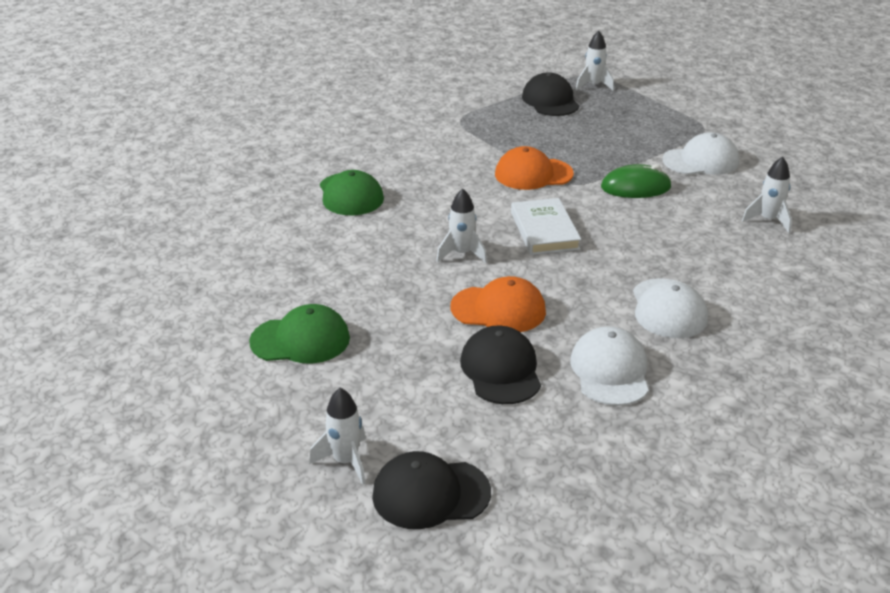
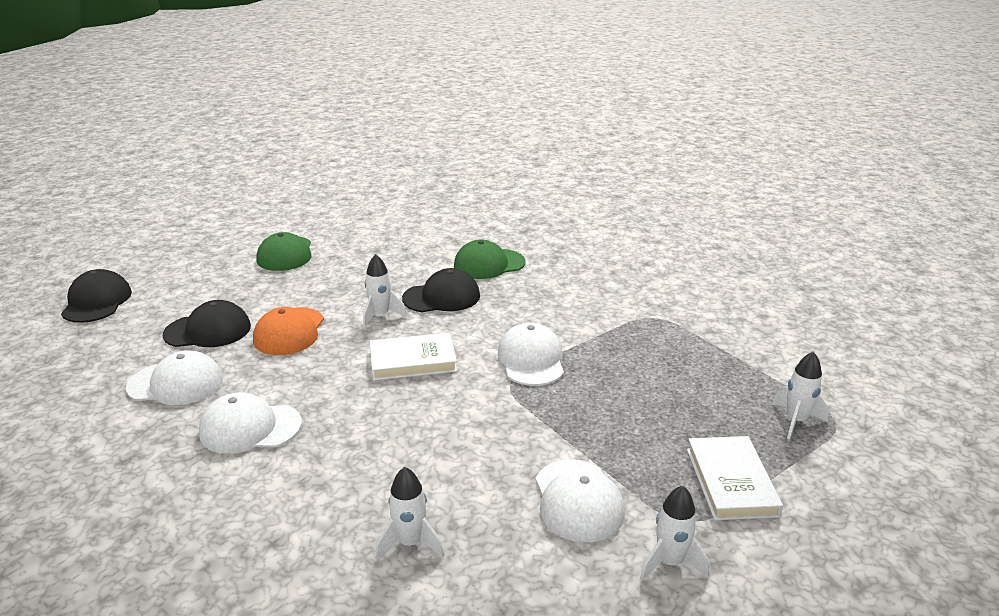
camera: 90 degrees right, 5 degrees down
(346, 461) = (149, 273): white rocket -> white rocket (670, 562)
(533, 174) = (531, 359): orange cap -> white cap
(550, 101) = (728, 381): black cap -> black cap (442, 297)
(635, 187) = (501, 431): green mouse -> none
(663, 112) = (731, 482): none -> white book

